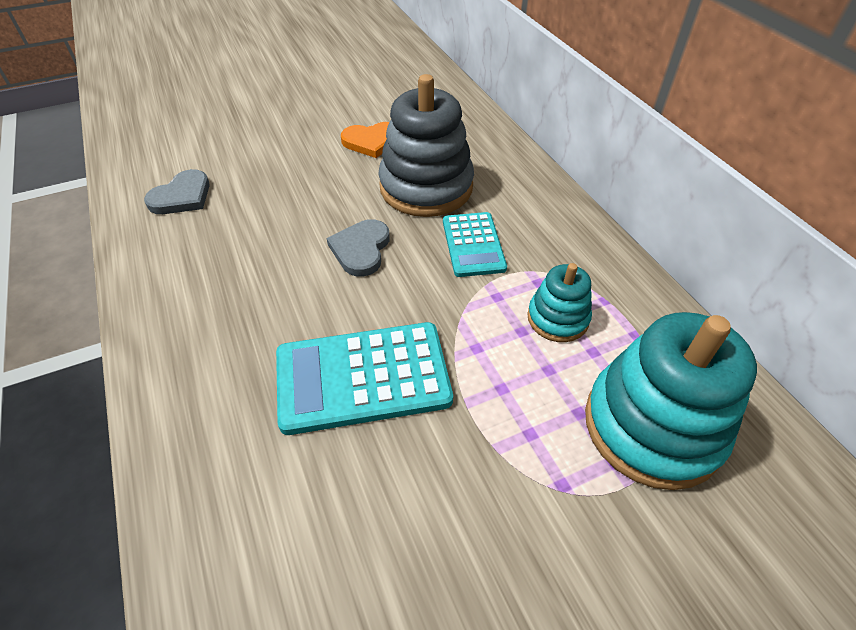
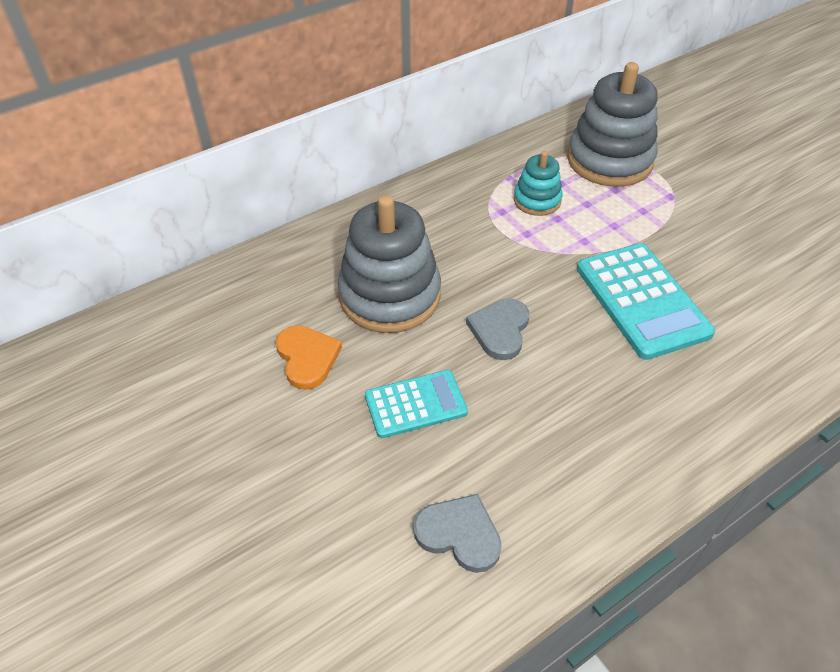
camera: 100 degrees left, 0 degrees up
(361, 249) = (500, 330): grey heart -> grey heart turned 105 degrees clockwise
(473, 245) = (468, 252): turquoise calculator -> turquoise calculator (415, 404)
(652, 426) = (609, 160): turquoise stacking toy -> grey stacking toy

